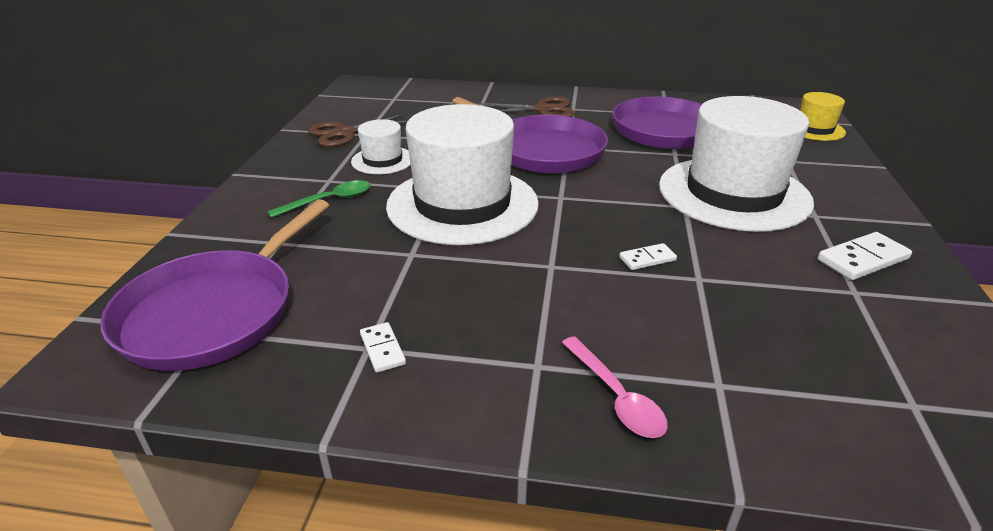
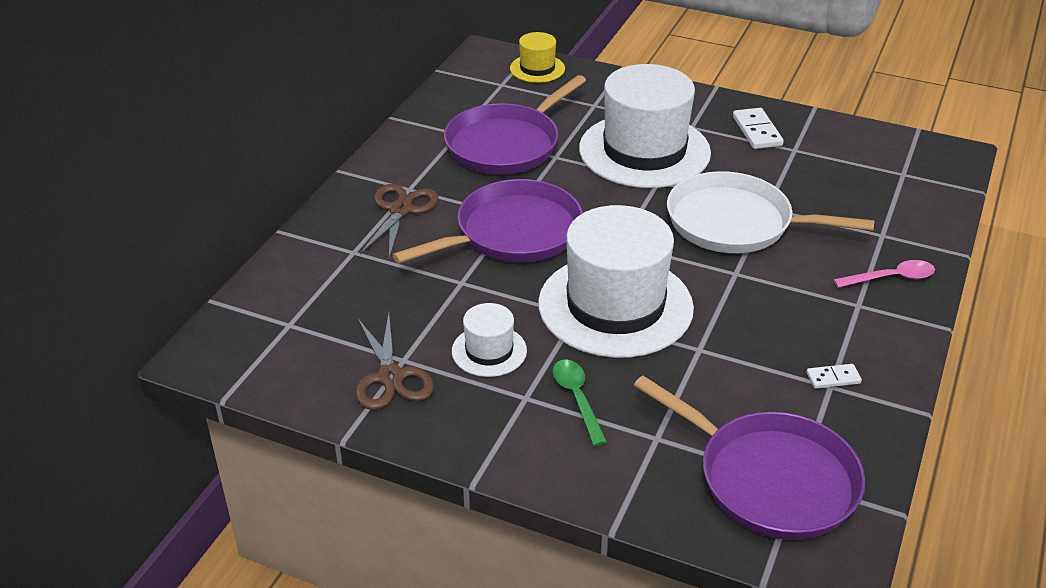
camera: 75 degrees left, 5 degrees up
(647, 259) = (736, 223): white domino -> white pan

